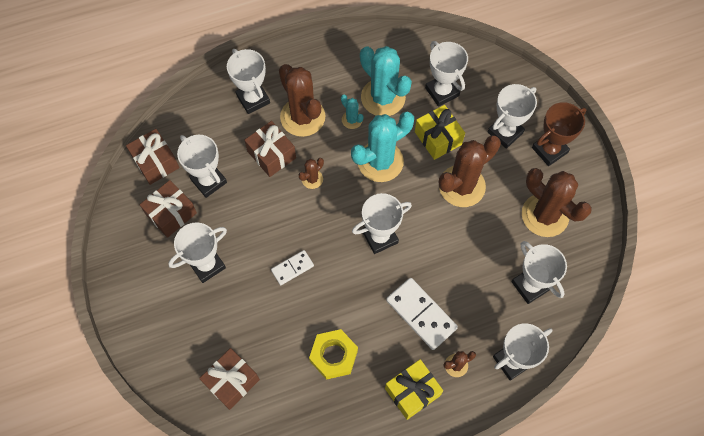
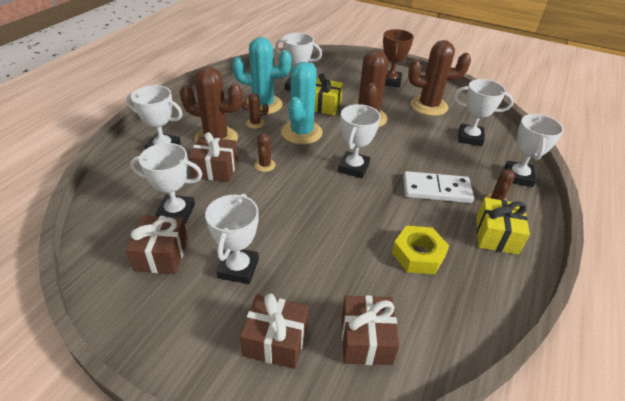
camera: 45 degrees left, 25 degrees down
(156, 162) = (107, 229): brown gift -> brown gift (275, 340)
(292, 268) = (315, 223): white domino -> none
(352, 120) = (255, 123): turquoise cactus -> brown cactus
(505, 132) = (357, 86): white trophy -> none

